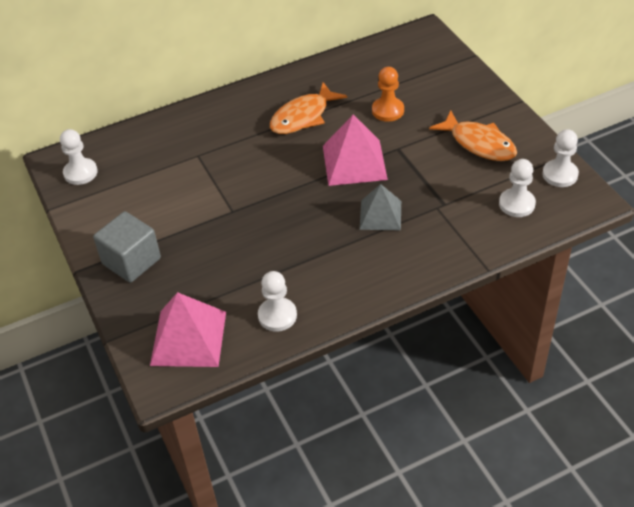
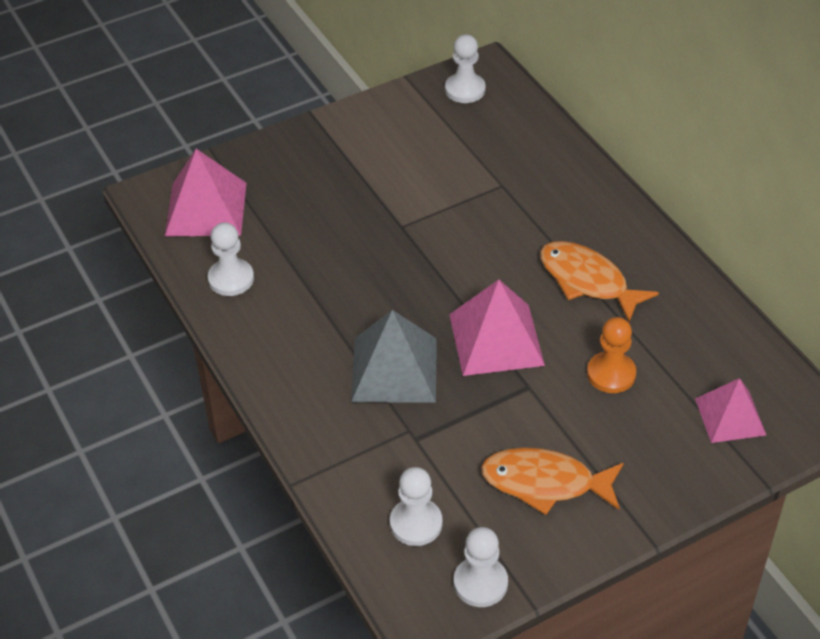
camera: 85 degrees right, 0 degrees up
(131, 261) = (321, 150): grey cube -> none
(380, 215) = (394, 369): grey pyramid -> grey pyramid, size x1.52
(423, 64) = (730, 416): none -> pink pyramid
(479, 143) = (545, 483): orange fish -> orange fish turned 60 degrees clockwise

